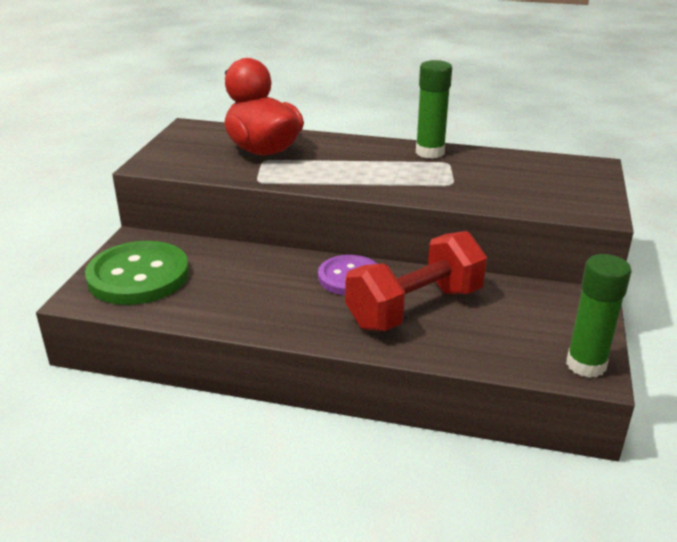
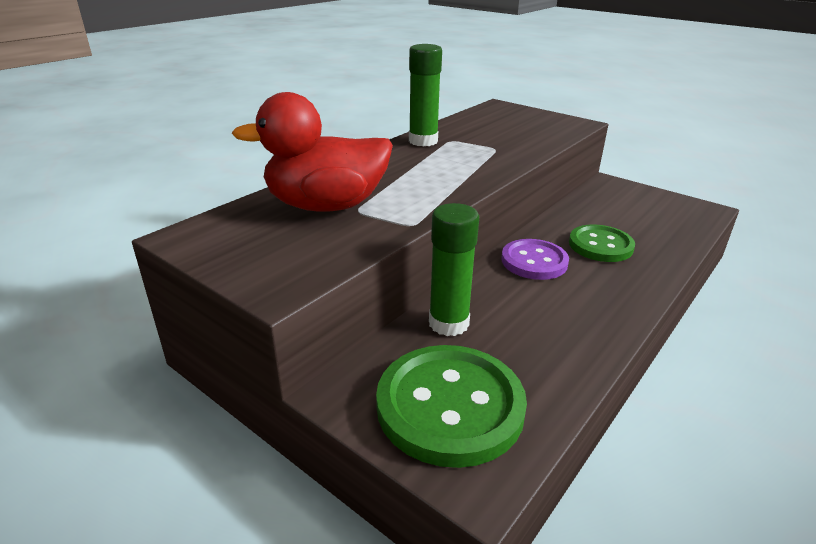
camera: 65 degrees left, 0 degrees up
(415, 308) = (600, 245): red dumbbell -> green button
(586, 365) = (695, 208): green glue stick -> green glue stick (448, 323)

